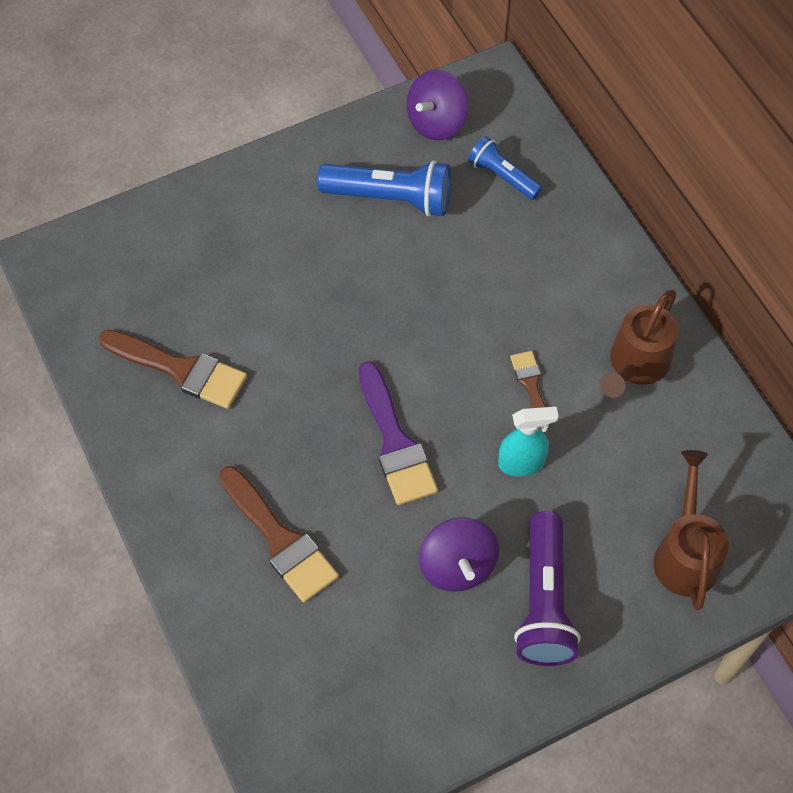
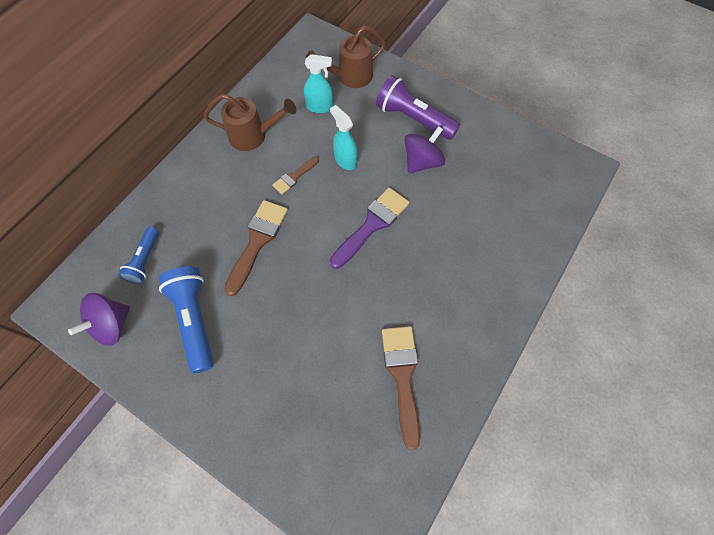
camera: 120 degrees left, 5 degrees up
(280, 539) = (468, 250): brown brush -> brown brush (257, 241)
(436, 122) = (112, 325): purple spinning top -> purple spinning top turned 120 degrees clockwise
(544, 601) = (413, 119): purple flashlight -> purple flashlight turned 120 degrees counterclockwise
(643, 478) = (320, 107): none -> turquoise spray bottle

